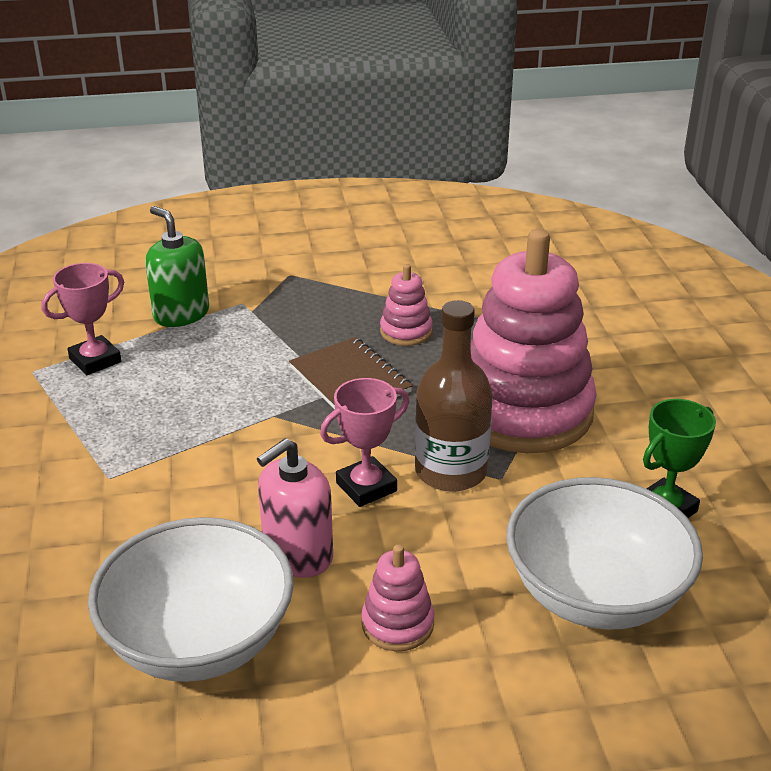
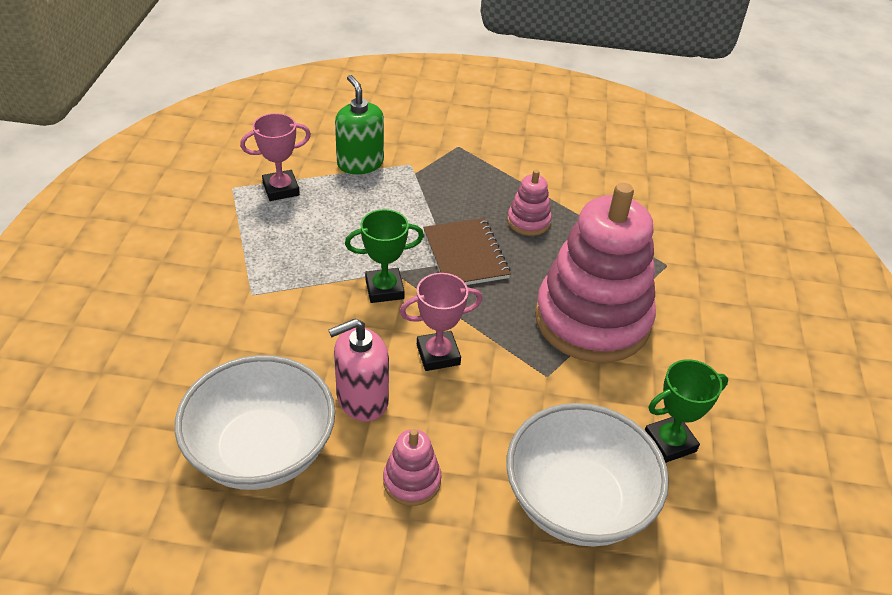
camera: 15 degrees right, 10 degrees up
(271, 435) = (384, 289): none -> green trophy
(451, 471) = (510, 359): brown bottle -> none

